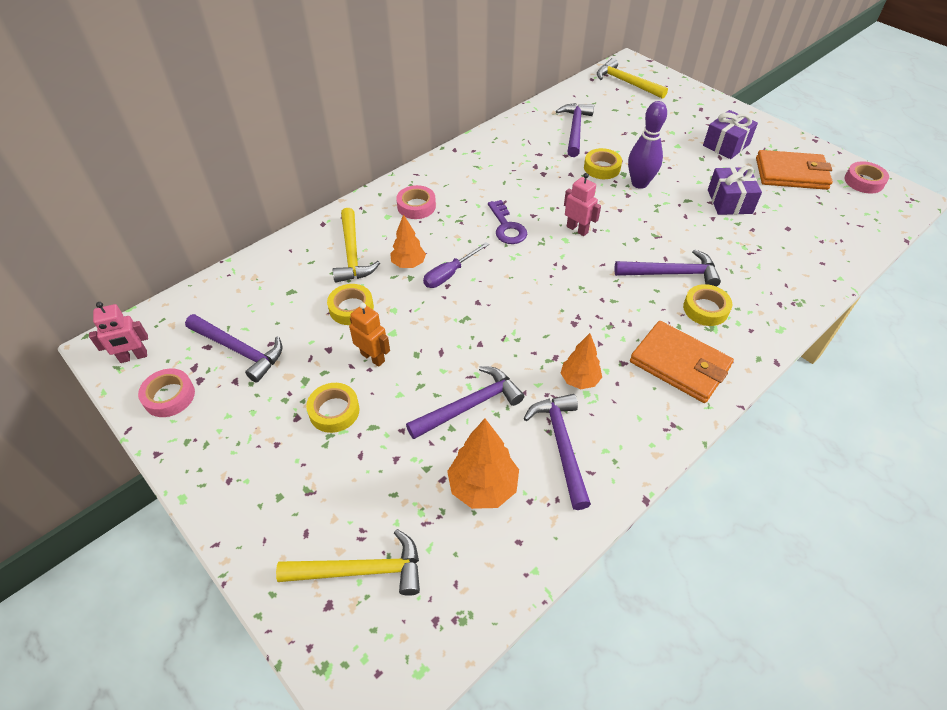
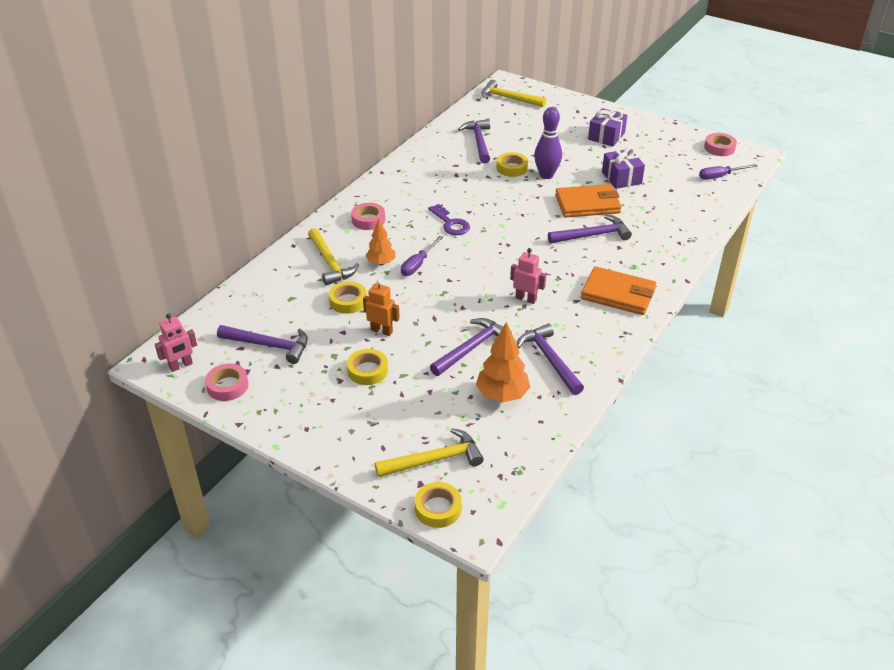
camera: 15 degrees left, 10 degrees down
(577, 229) = (508, 216): pink robot -> pink robot (526, 299)
(579, 380) = (548, 317): orange tree -> none
(705, 309) = (625, 255): yellow tape -> yellow tape (438, 508)
(791, 174) = (663, 150): orange wallet -> orange wallet (587, 204)
(856, 220) = (720, 176): none -> purple screwdriver

